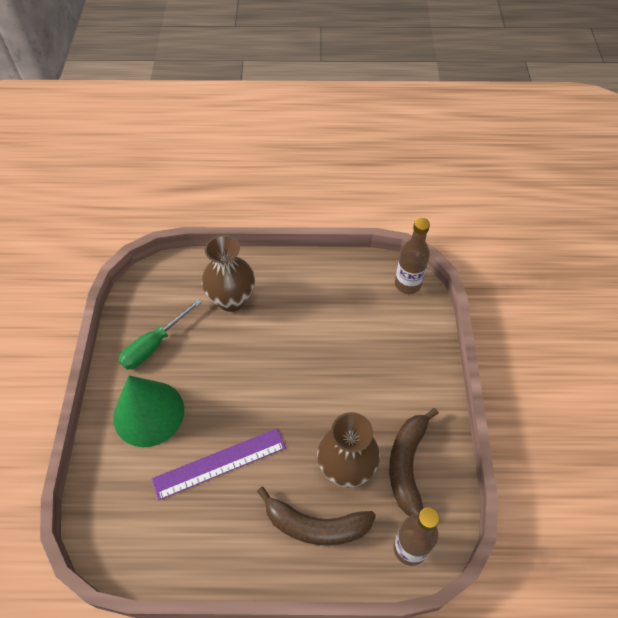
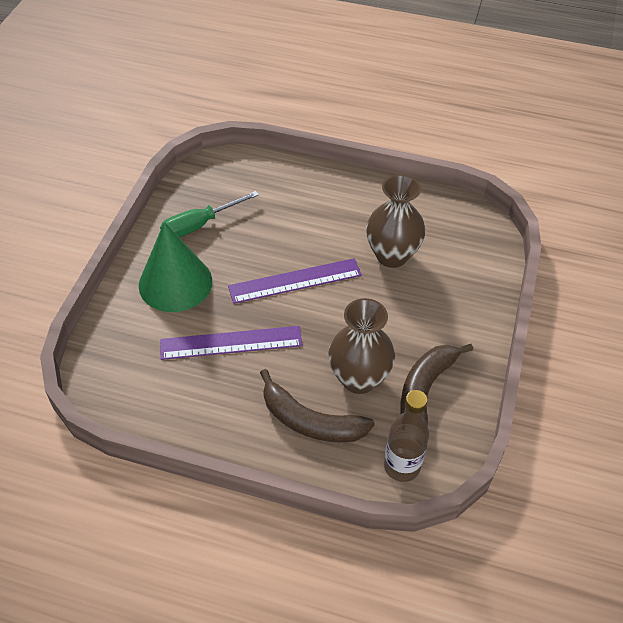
camera: 15 degrees right, 5 degrees down
(231, 300) = (290, 202): brown vase -> brown vase (392, 255)
(260, 381) = (295, 281): none -> purple ruler
(408, 284) = (482, 228): brown bottle -> none

